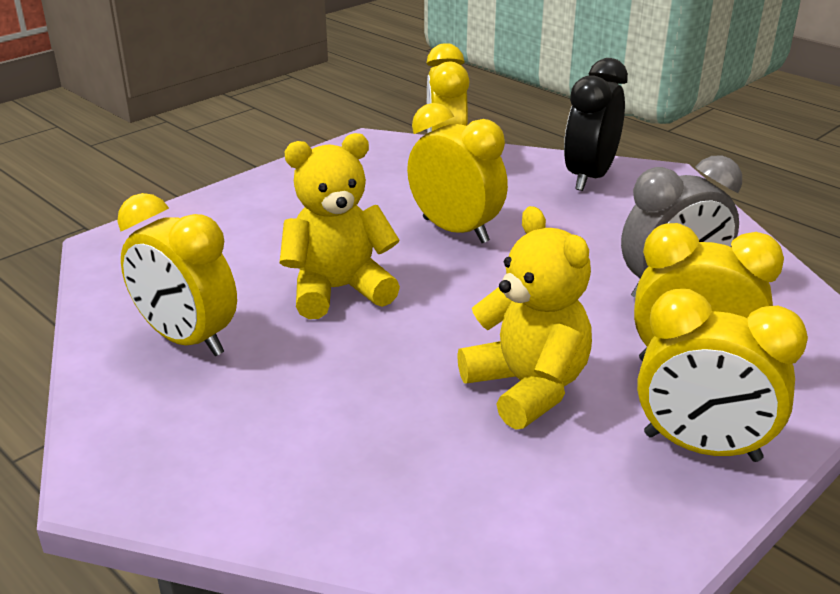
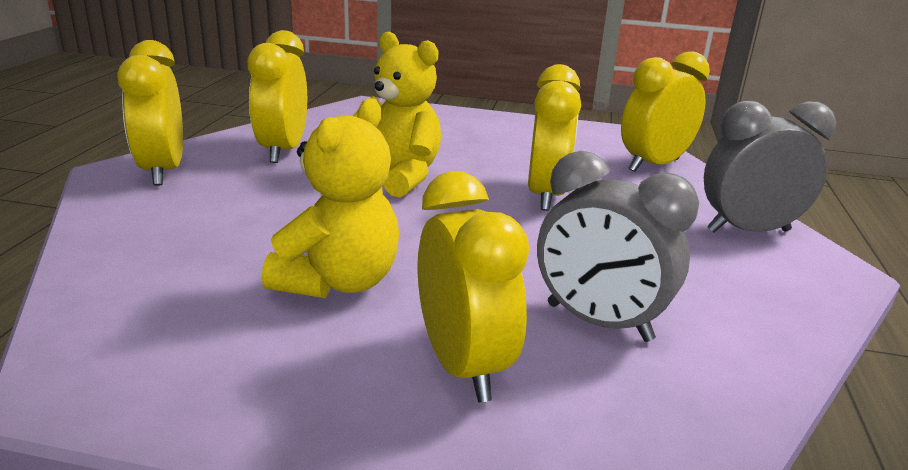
camera: 55 degrees right, 5 degrees down
(589, 177) = (748, 231): black clock -> grey clock
(701, 448) = (318, 402): yellow clock -> yellow clock (162, 171)

